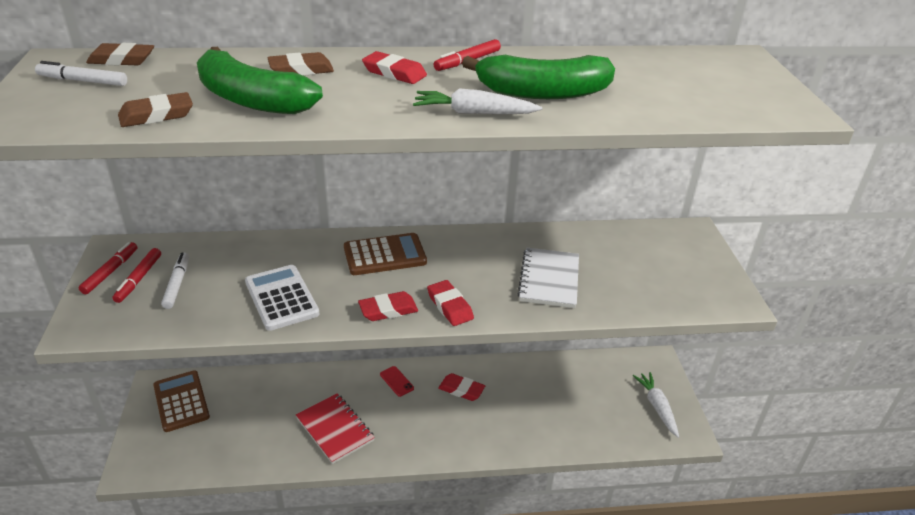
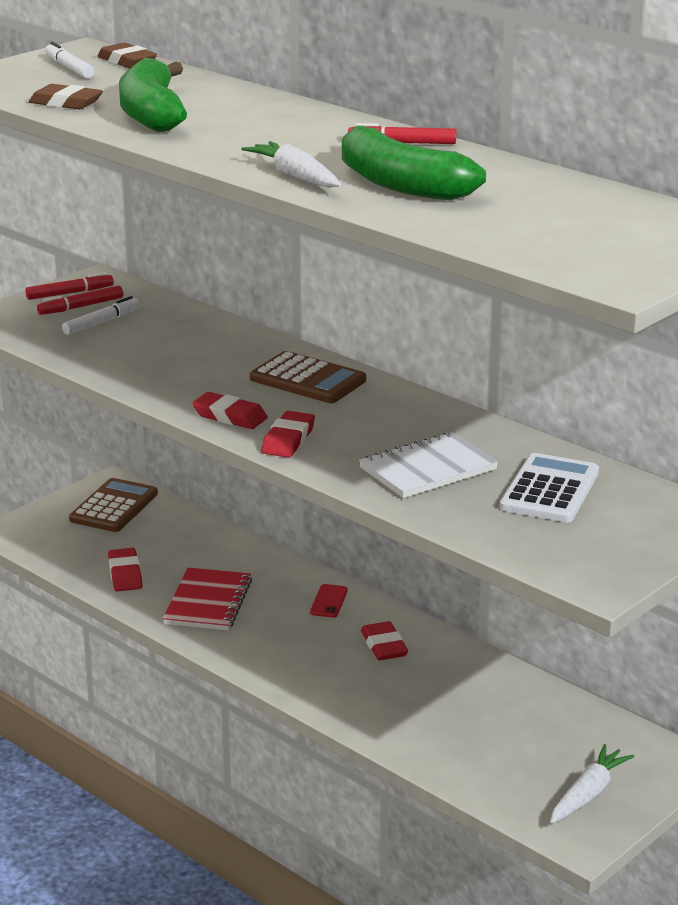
camera: 50 degrees right, 10 degrees down
(281, 298) = (161, 368): white calculator -> white calculator (549, 490)
(301, 70) = (240, 106): brown eraser -> none
(394, 73) = (311, 131): red eraser -> red eraser (125, 574)

